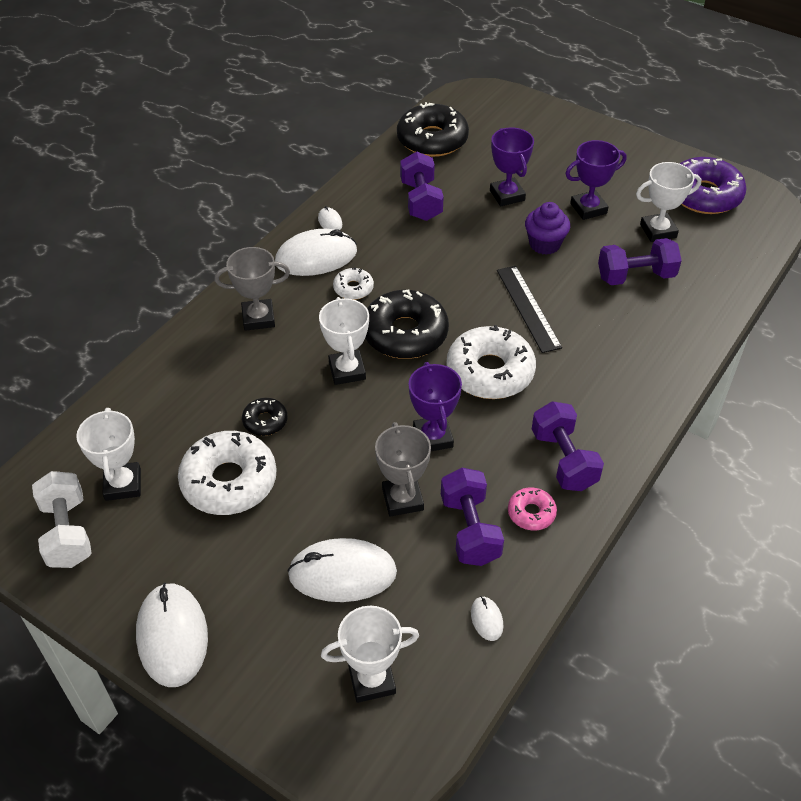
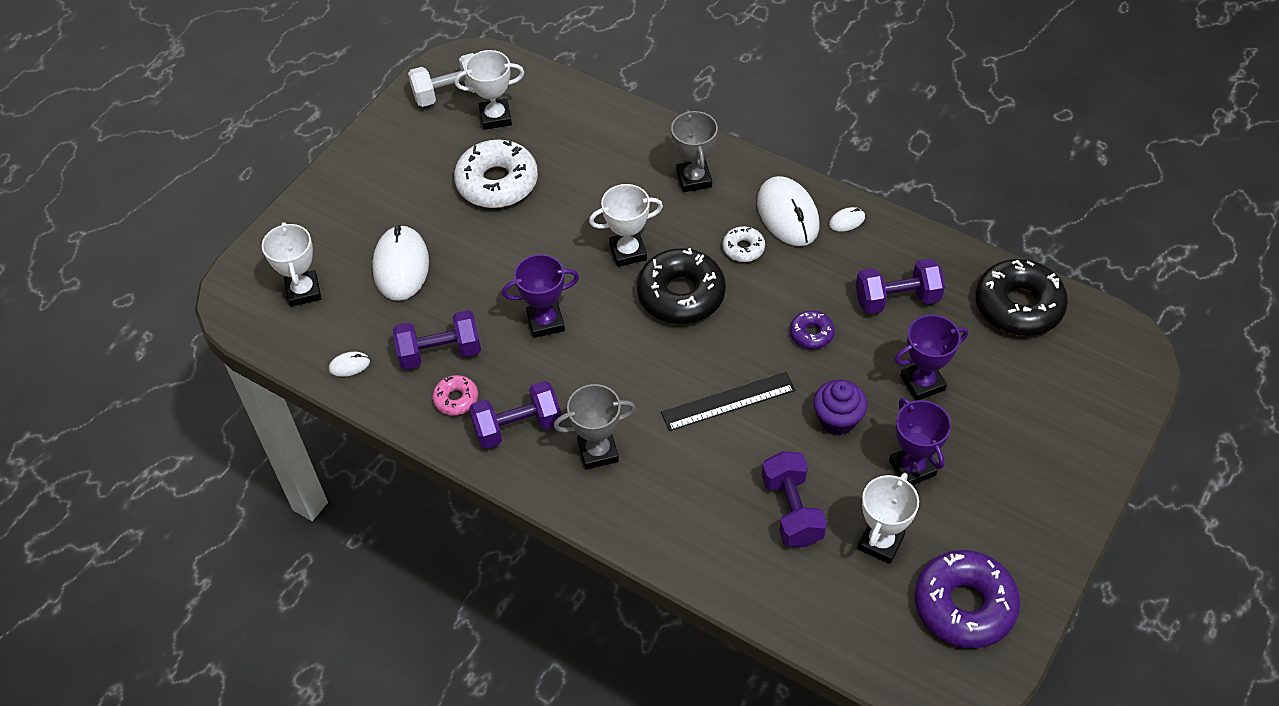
camera: 90 degrees right, 5 degrees up
(172, 636) = (353, 169): white mouse -> none
(265, 421) = (564, 199): black donut -> none
(402, 499) = (475, 302): grey trophy -> grey trophy (598, 452)
(455, 252) = (811, 334): none -> purple donut
(490, 372) = (631, 367): white donut -> none
(658, 231) = (880, 542): white trophy -> white trophy turned 45 degrees clockwise

